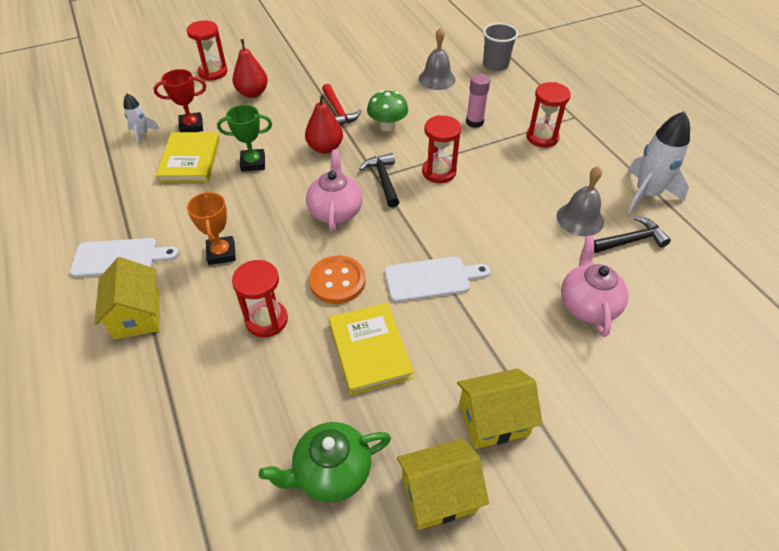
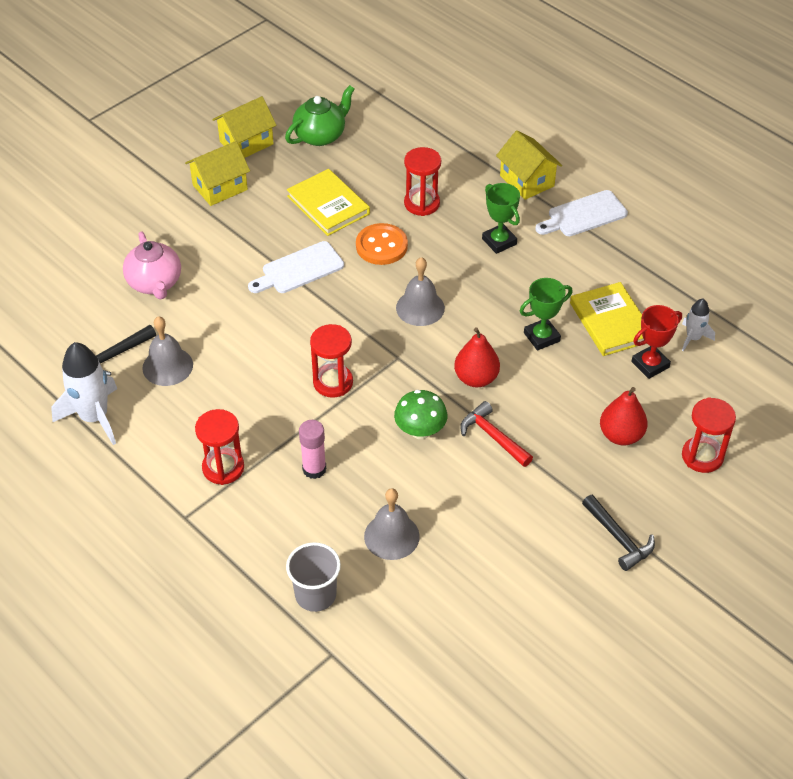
camera: 160 degrees right, 0 degrees up
(221, 253) = (499, 241): orange trophy -> green trophy
(335, 211) = (420, 307): pink teapot -> grey bell
(383, 180) = (389, 355): black hammer -> black hammer (618, 538)

